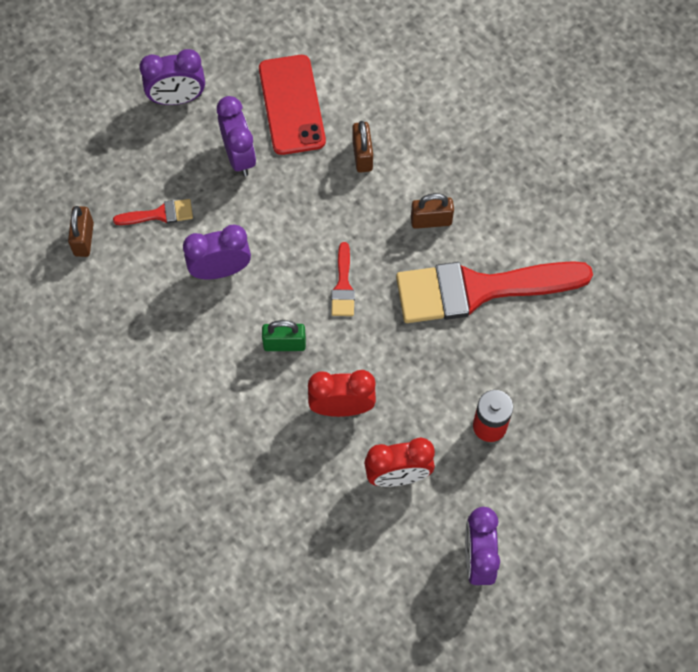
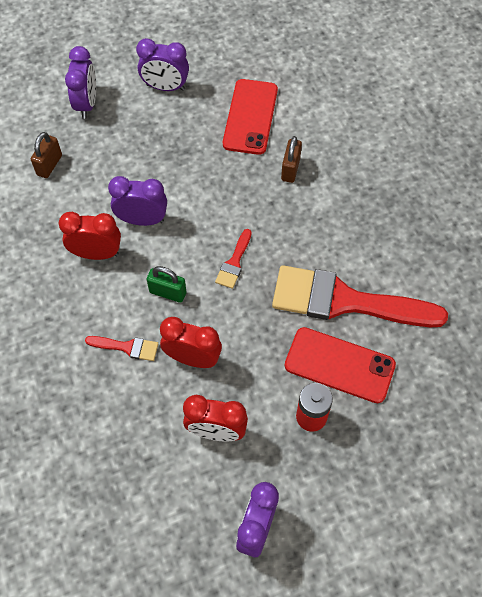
camera: 20 degrees right, 5 degrees down
(159, 214) = (114, 165): red brush -> red brush (127, 347)
(186, 326) = (96, 253): none -> red clock
(239, 156) = (194, 141): purple clock -> purple clock (87, 104)
(431, 221) = (326, 235): brown padlock -> none
(498, 361) = (339, 365): none -> red phone

